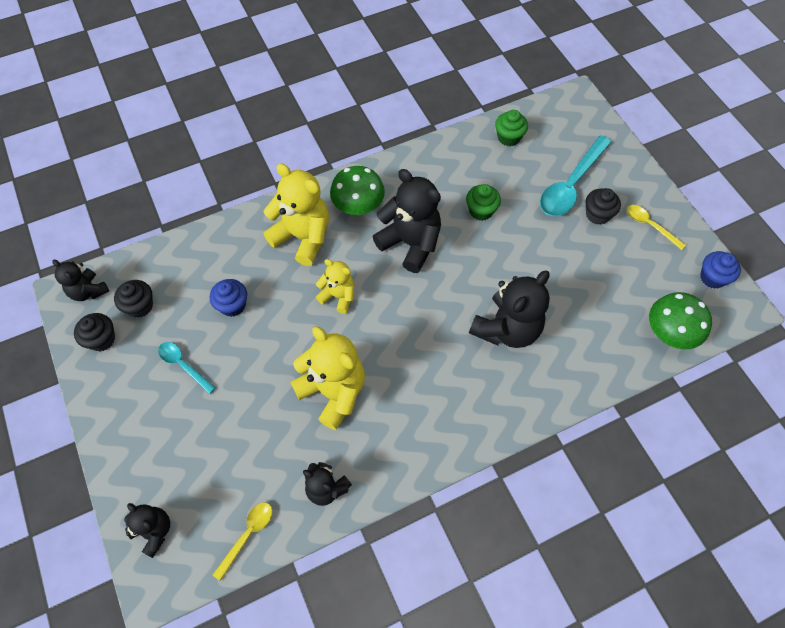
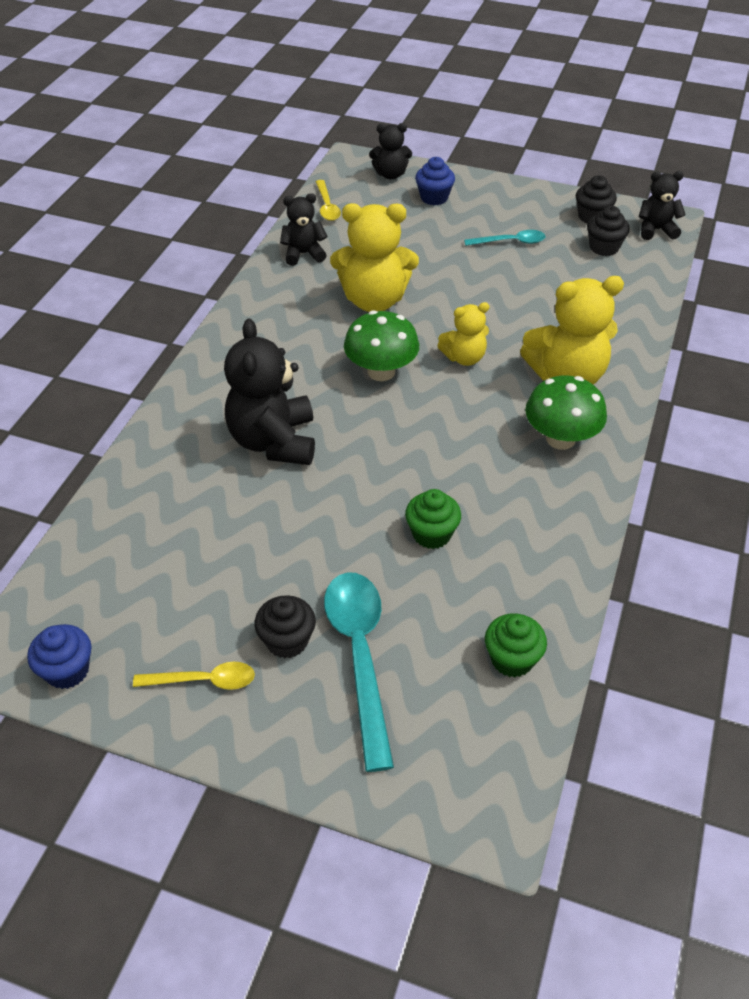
camera: 135 degrees right, 15 degrees down
(232, 305) = (538, 293): blue cupcake -> blue cupcake (434, 198)
(410, 243) = (462, 445): black teddy bear -> none
(669, 333) = (85, 560): green mushroom -> green mushroom (381, 372)

